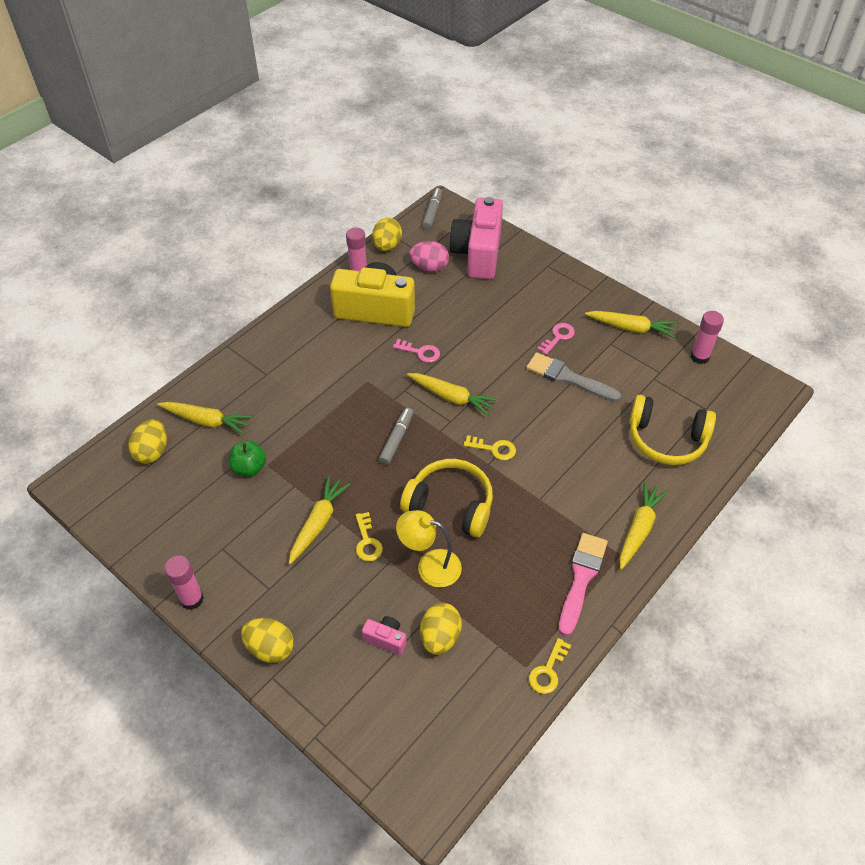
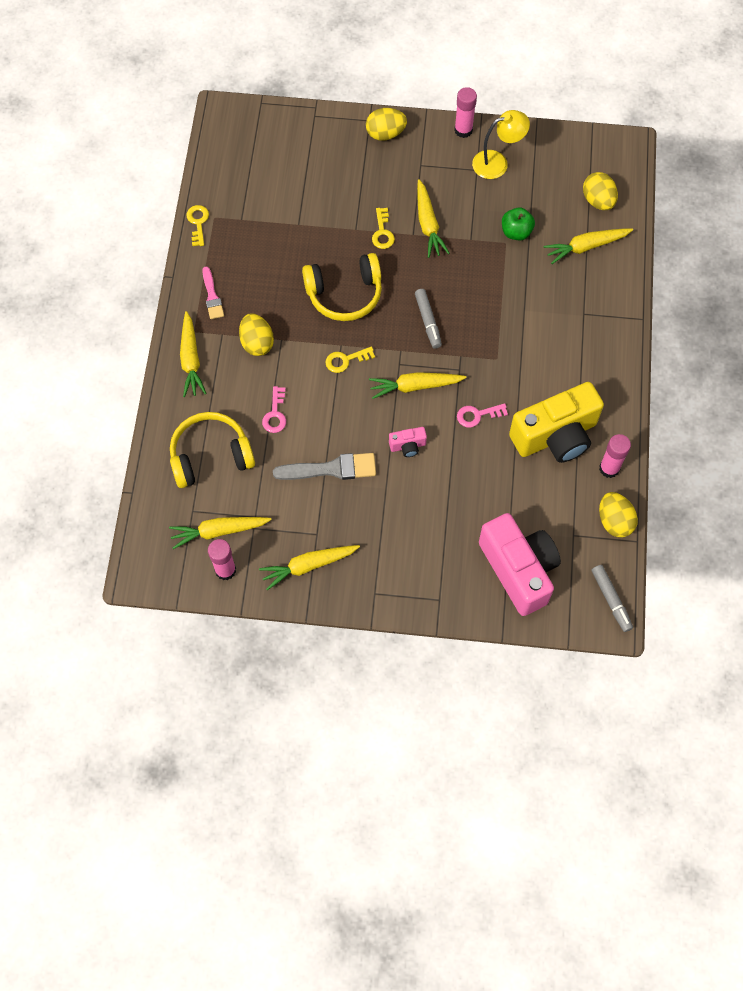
camera: 145 degrees right, 15 degrees up
(367, 541) = (382, 232): yellow key -> yellow key turned 135 degrees counterclockwise
(386, 639) = (317, 180): pink camera -> pink camera (408, 446)
(429, 267) = (550, 520): pink egg -> none
(430, 566) = (325, 242): yellow lamp -> yellow lamp (497, 162)
(440, 637) = (283, 202): yellow egg -> yellow egg (257, 343)
(558, 337) = (369, 510): pink key -> pink key (275, 414)
(581, 578) = (212, 296): pink brush -> pink brush, size x0.62
(690, 383) = (219, 531): none -> yellow carrot

